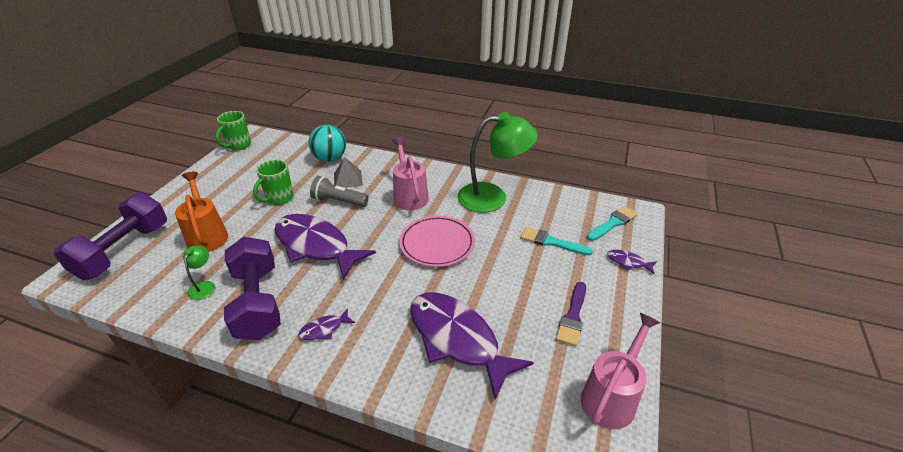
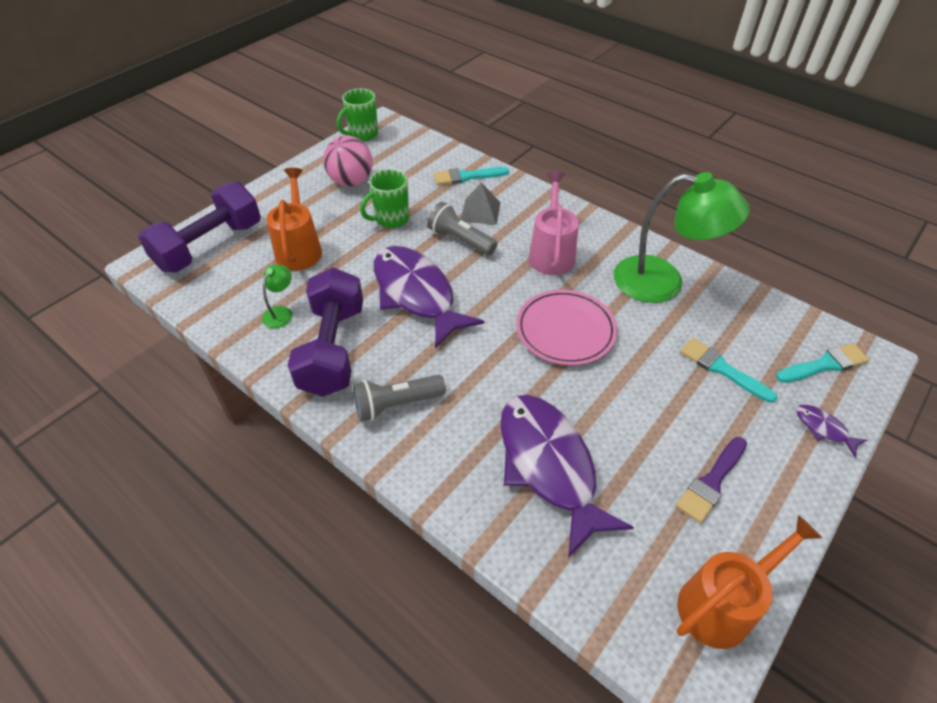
camera: 20 degrees right, 10 degrees up
(238, 179) = (351, 181): none -> pink ball
(324, 329) = (396, 404): purple fish -> grey flashlight
(330, 158) = (466, 176): turquoise ball -> turquoise brush
(611, 396) = (722, 603): pink watering can -> orange watering can

